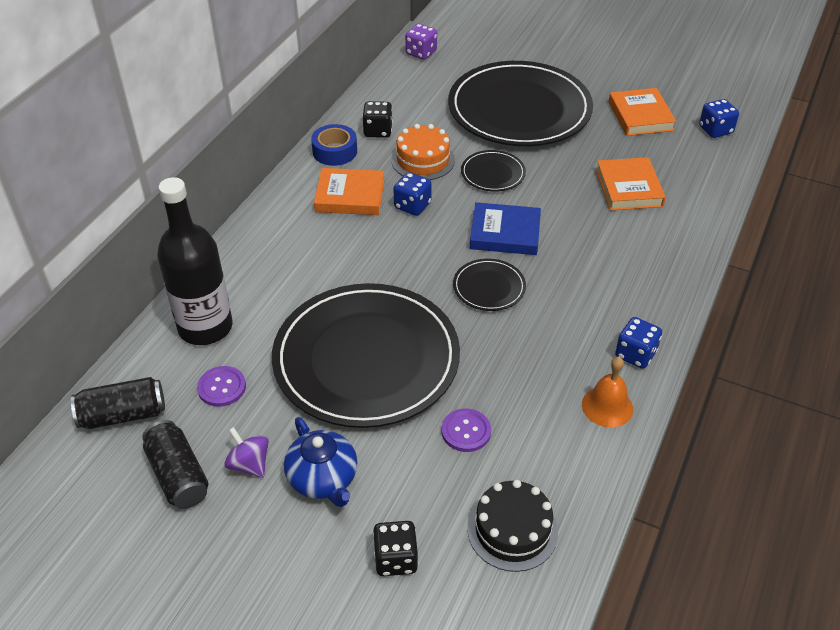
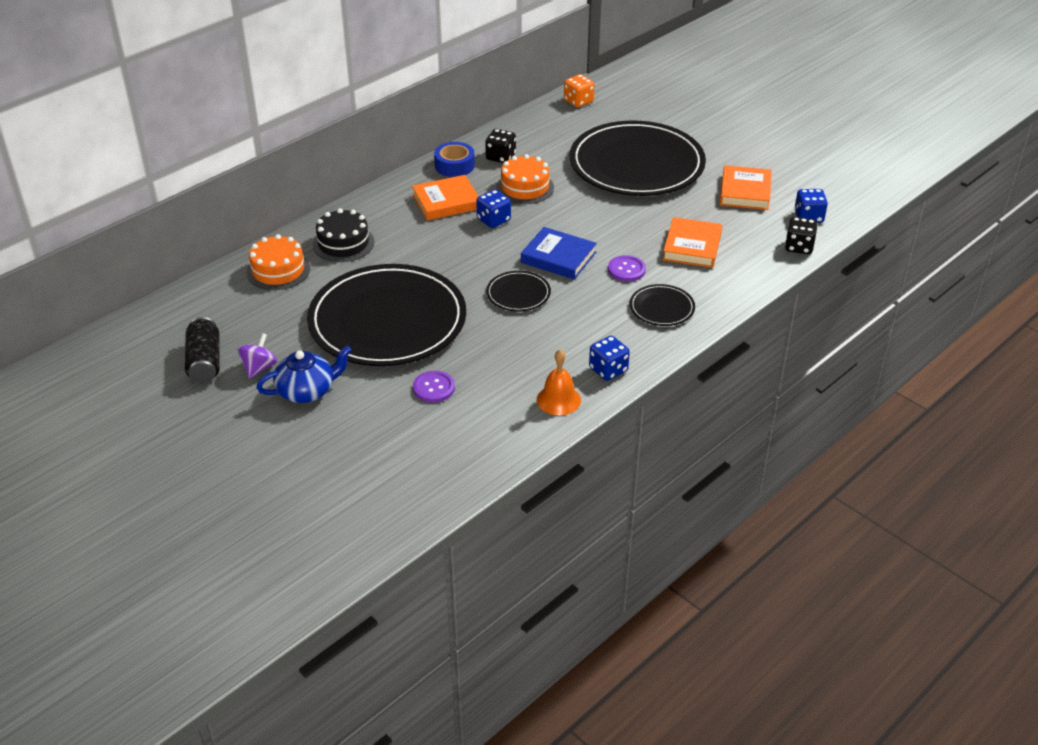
camera: 20 degrees right, 5 degrees down
(123, 415) = (187, 314): black can -> none
(205, 327) = (278, 270): black bottle -> orange cake
(222, 387) = (267, 313): purple button -> purple button (626, 270)
(249, 464) = (259, 368): purple spinning top -> purple spinning top turned 45 degrees clockwise
(323, 479) = (307, 391): blue teapot -> blue teapot turned 105 degrees counterclockwise
(350, 196) = (446, 202): orange book -> orange book turned 45 degrees counterclockwise
(396, 559) = (329, 454): black dice -> black dice (799, 247)
(421, 53) = (578, 101): purple dice -> orange dice
(493, 173) = (578, 210): black plate -> black plate (662, 308)
(512, 530) = (427, 460): black cake -> black cake (343, 243)

